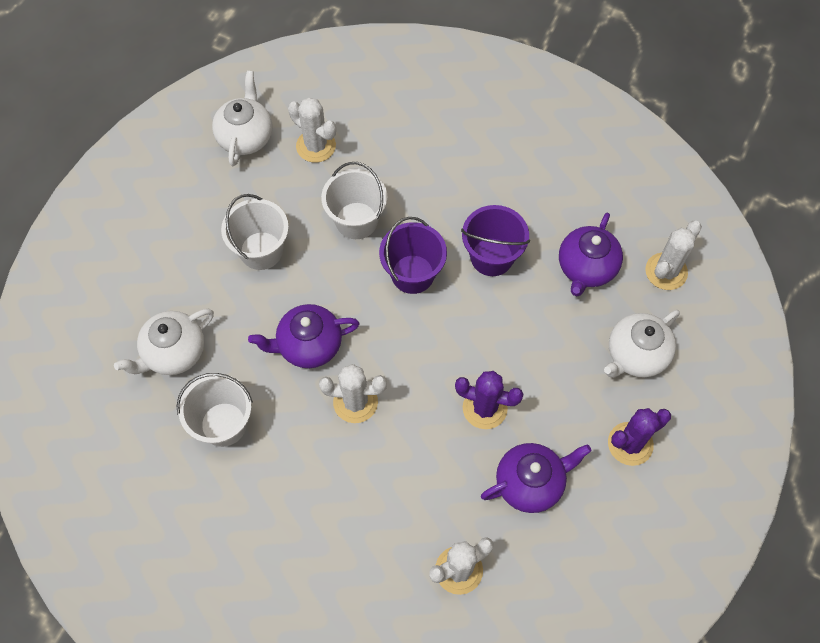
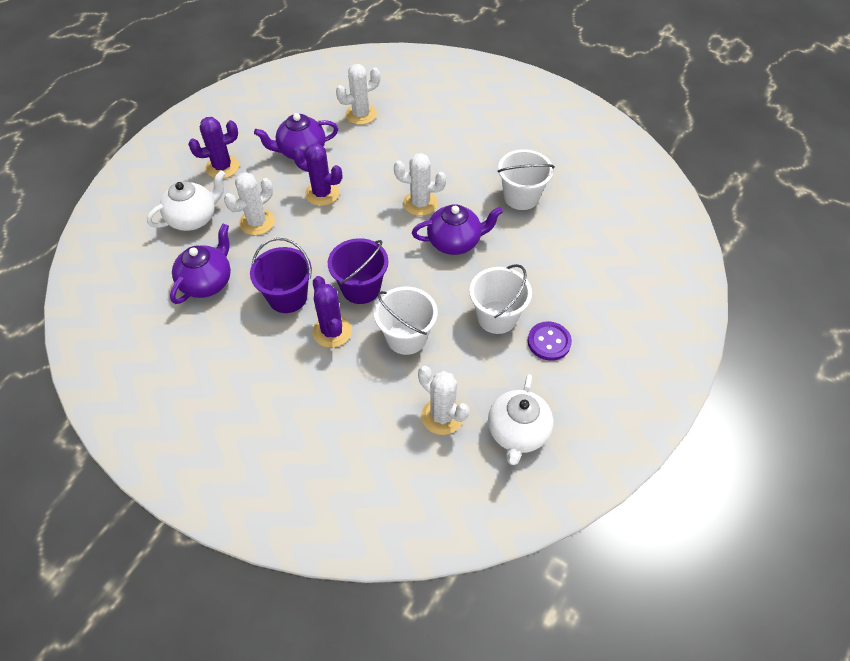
camera: 175 degrees left, 10 degrees down
(173, 353) = (566, 244): white teapot -> none
(207, 227) = (549, 342): none -> purple button
(435, 221) = (332, 331): none -> purple cactus
(666, 271) = (139, 275): white cactus -> white cactus (257, 222)

